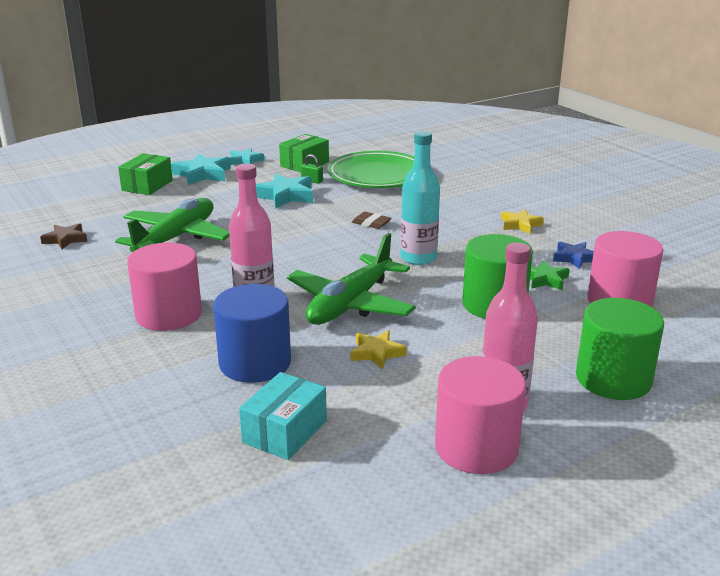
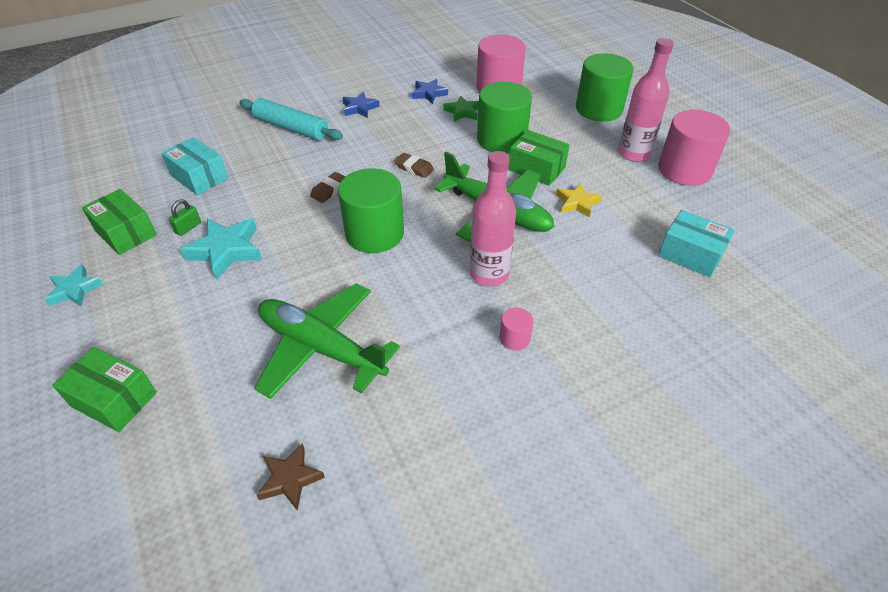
camera: 85 degrees left, 20 degrees up
(169, 314) = (514, 338): pink cylinder -> pink cylinder, size x0.45
(203, 174) = (103, 334): turquoise star -> none
(255, 363) = (599, 272): blue cylinder -> none
(311, 247) = (374, 233): none -> green cylinder
(377, 175) = (199, 177): green plate -> turquoise box
(418, 258) = (414, 168): turquoise bottle -> brown eraser
(440, 327) = (536, 169): none -> green box
(466, 199) = (291, 128): none -> turquoise rolling pin
(520, 224) = (359, 108): yellow star -> blue star

